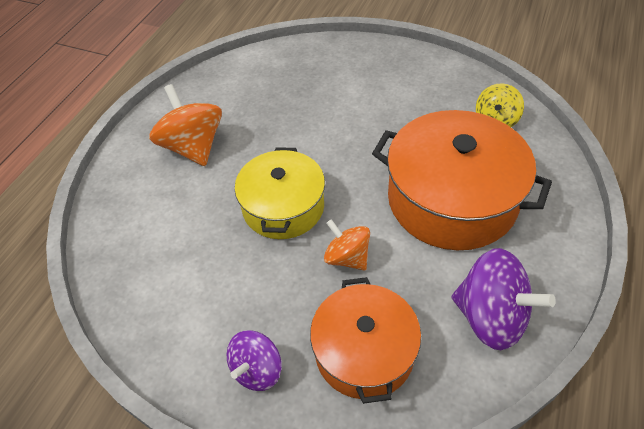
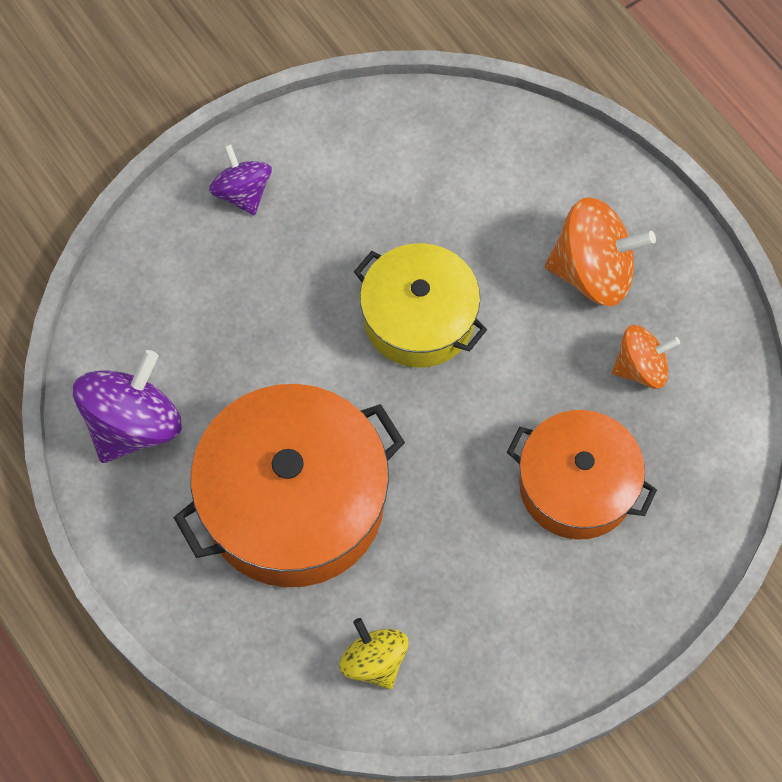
camera: 120 degrees right, 15 degrees up
(347, 257) = (302, 341): orange spinning top -> orange spinning top (641, 368)
(364, 351) = (189, 290): orange pot -> orange pot (576, 485)
(491, 317) = (133, 425): purple spinning top -> purple spinning top turned 150 degrees clockwise

